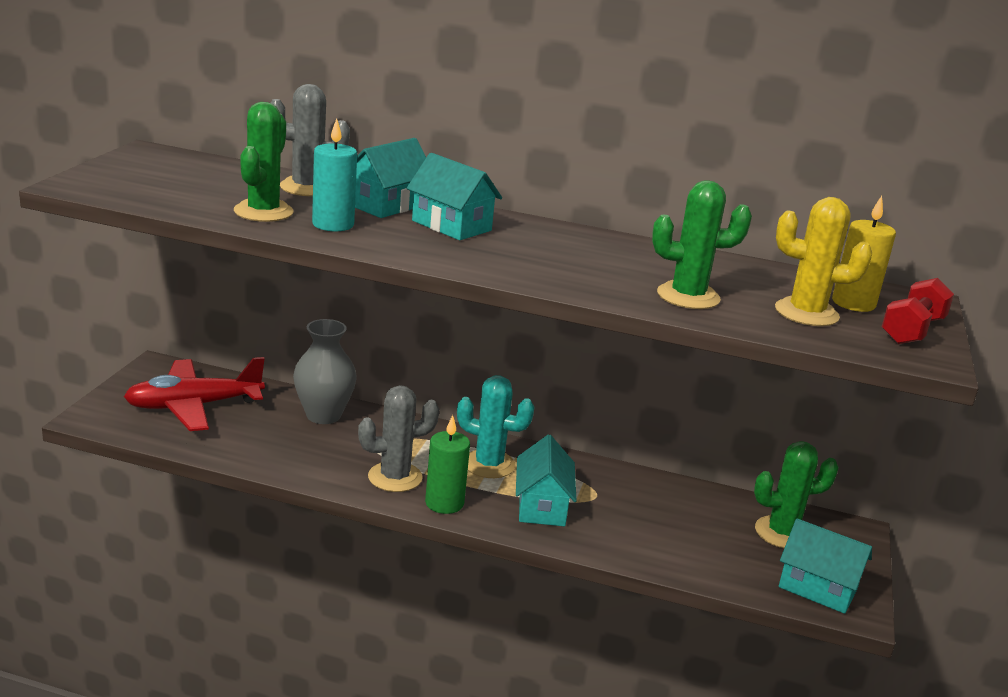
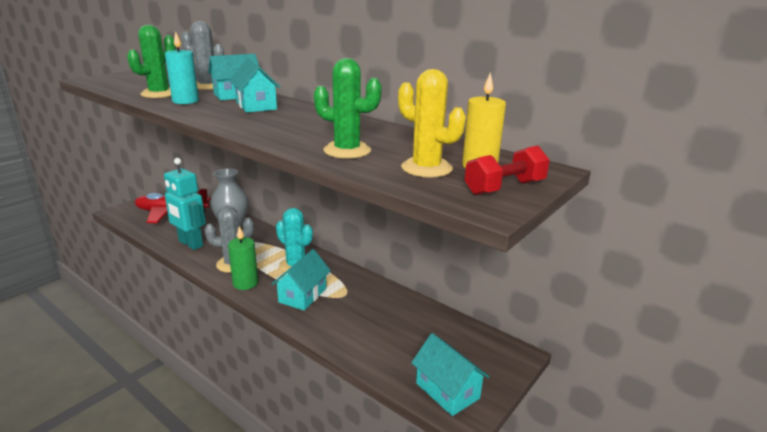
camera: 25 degrees right, 0 degrees up
(290, 456) = (190, 244): none -> turquoise robot
(782, 533) = (455, 344): green cactus -> none

